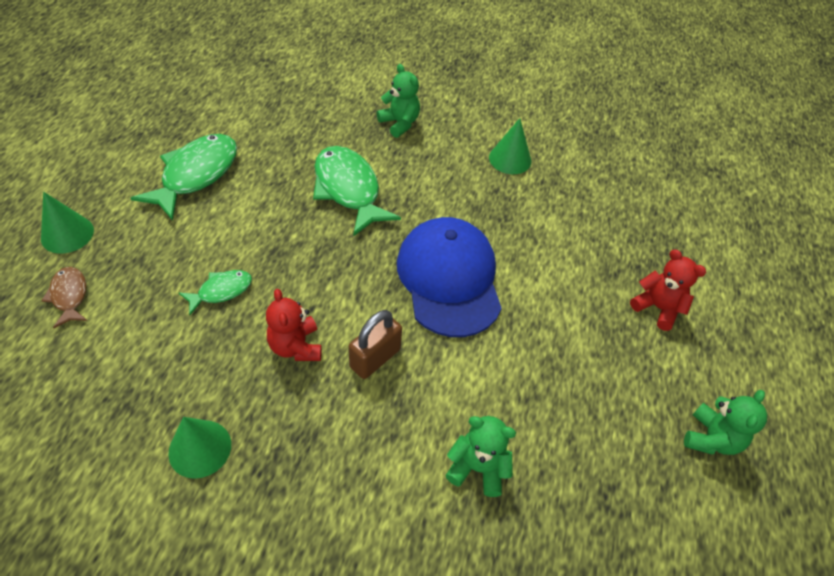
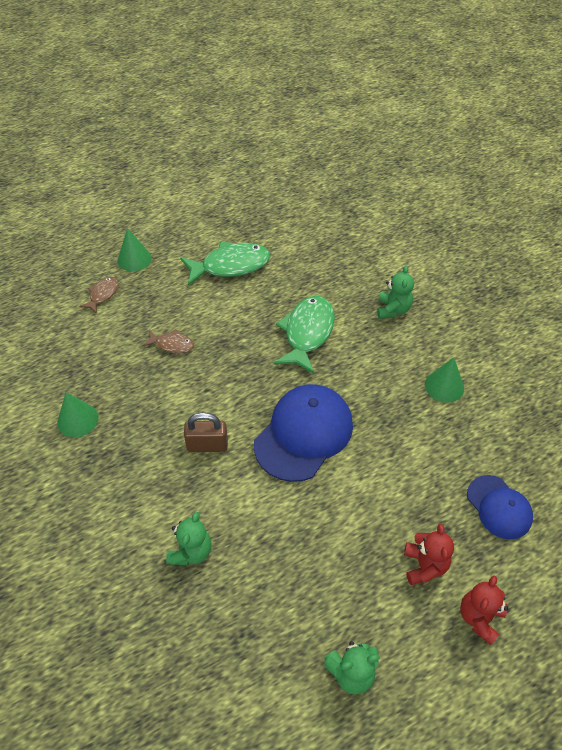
camera: 50 degrees right, 0 degrees up
(221, 291) = (172, 344): green fish -> brown fish
(296, 346) = (175, 405): red teddy bear -> red teddy bear (479, 617)
(477, 468) = (191, 551): green teddy bear -> green teddy bear turned 45 degrees clockwise
(649, 222) = (499, 507): none -> blue cap

